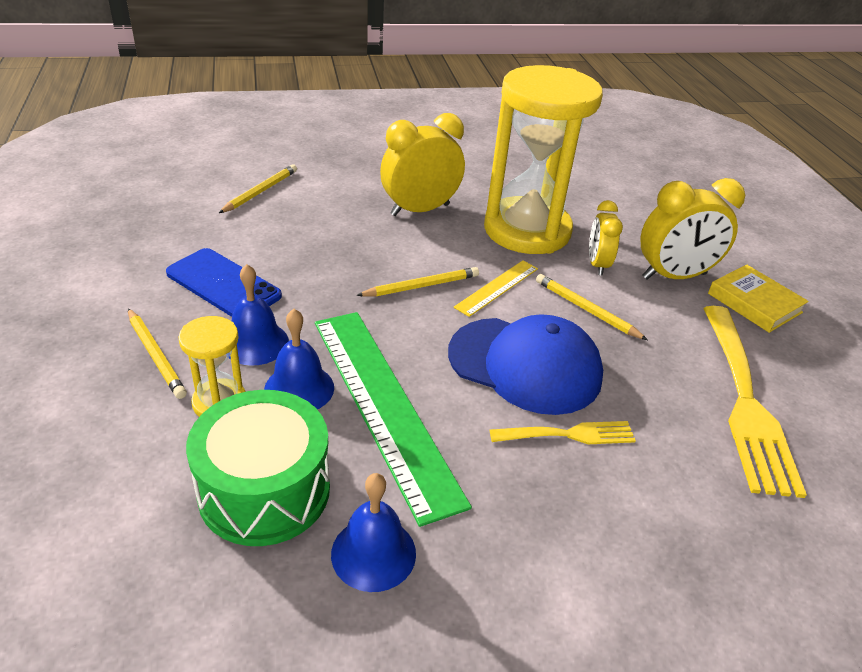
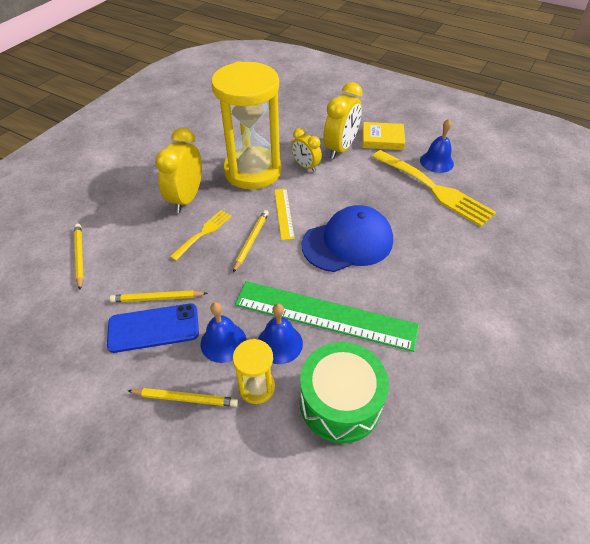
camera: 45 degrees left, 10 degrees up
(373, 553) = (415, 380): blue bell -> blue bell (436, 162)
(569, 434) = (404, 259): yellow fork -> yellow fork (203, 233)
(586, 309) = (332, 194): yellow pencil -> yellow pencil (157, 298)

